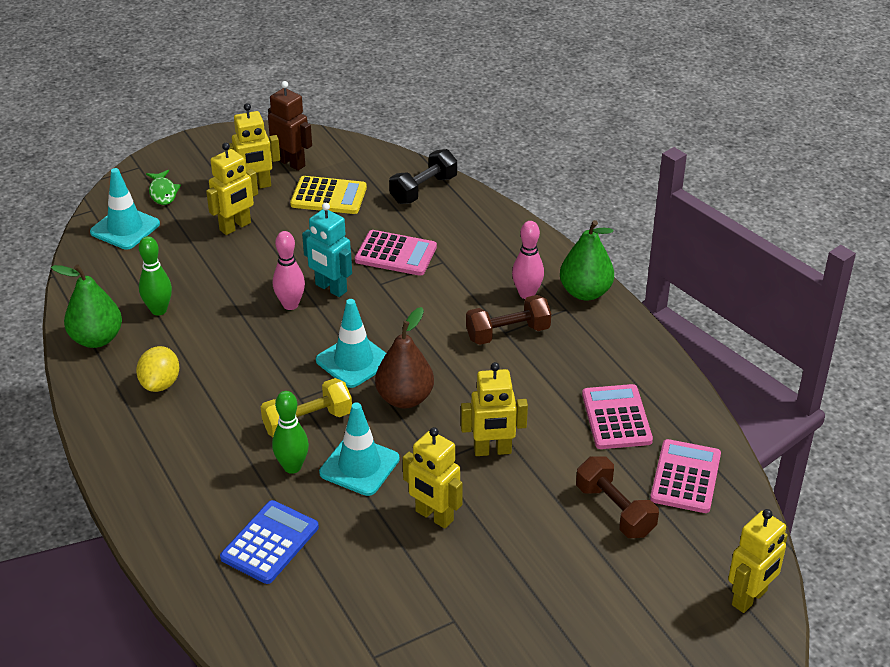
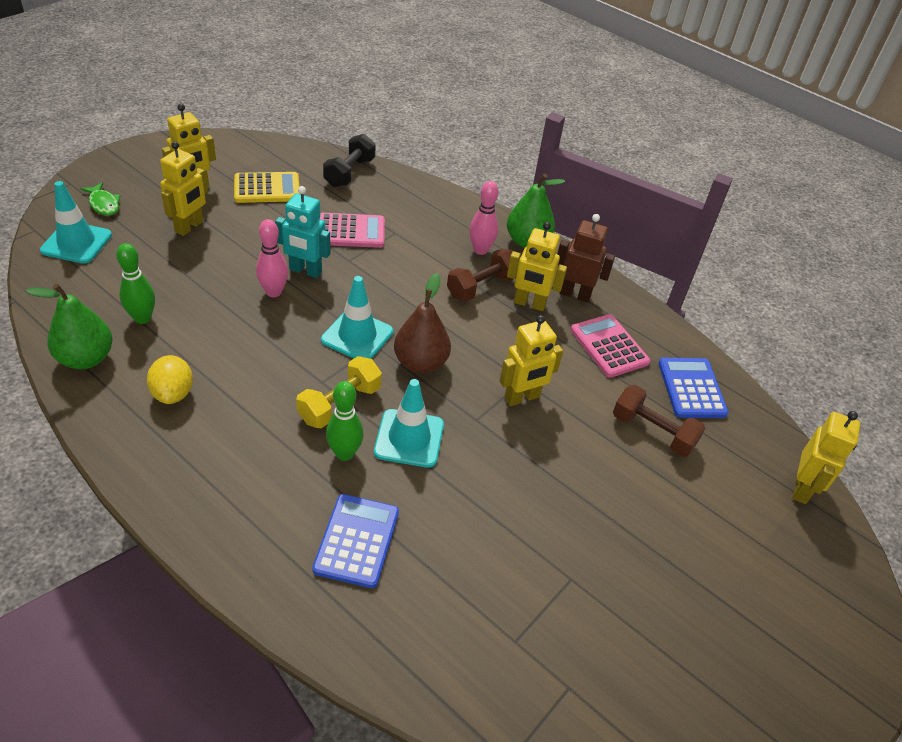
camera: 25 degrees left, 5 degrees up
(291, 163) = (219, 163): brown robot -> brown robot (575, 294)
(434, 516) = (501, 474): yellow robot -> yellow robot (529, 304)
(685, 477) = (691, 388): pink calculator -> blue calculator

